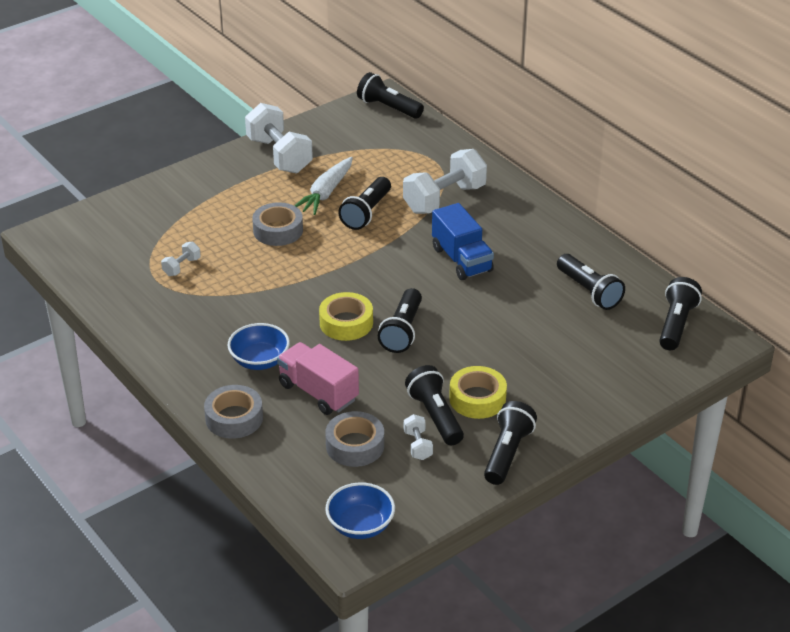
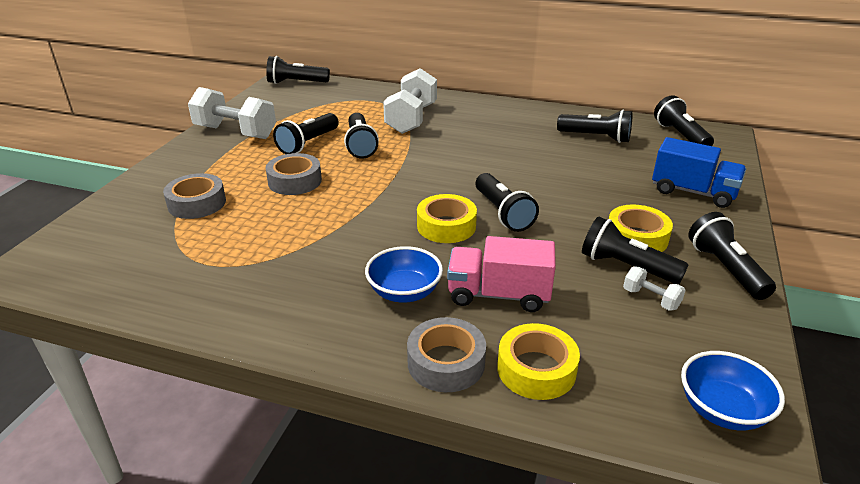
camera: 35 degrees left, 5 degrees down
(181, 267) = (224, 242): white dumbbell -> none
(282, 449) = (536, 369): none -> yellow tape
(326, 193) = (308, 143): white carrot -> black flashlight
(355, 445) = (599, 328): grey tape -> grey tape (197, 203)
(462, 260) = (478, 149): blue truck -> blue truck (693, 192)

